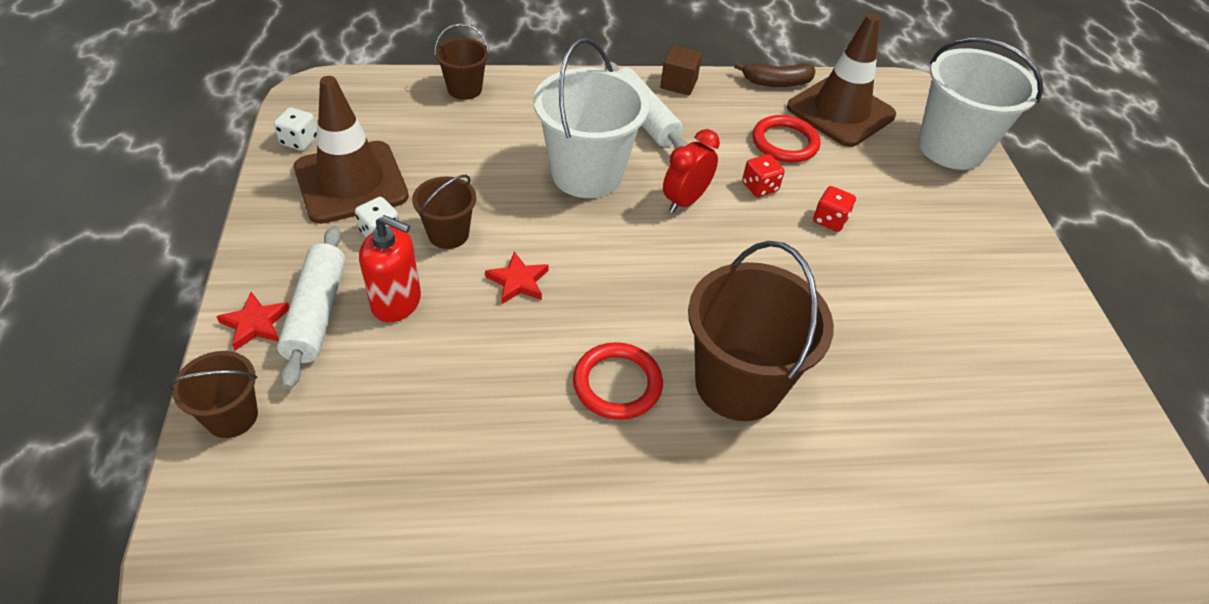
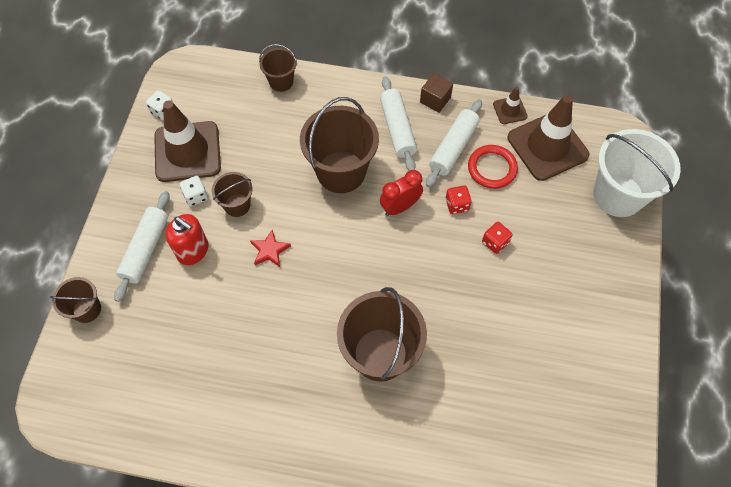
camera: 20 degrees right, 15 degrees up
(255, 324) = (110, 249): red star -> none
(587, 174) = (341, 172): white bucket -> brown bucket
(617, 384) = (306, 337): red ring -> none
(725, 128) = (453, 148): none -> white rolling pin
(776, 83) = (510, 110): brown banana -> brown traffic cone

